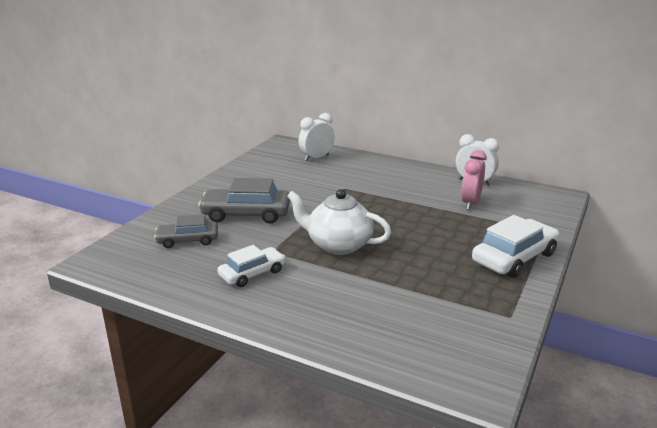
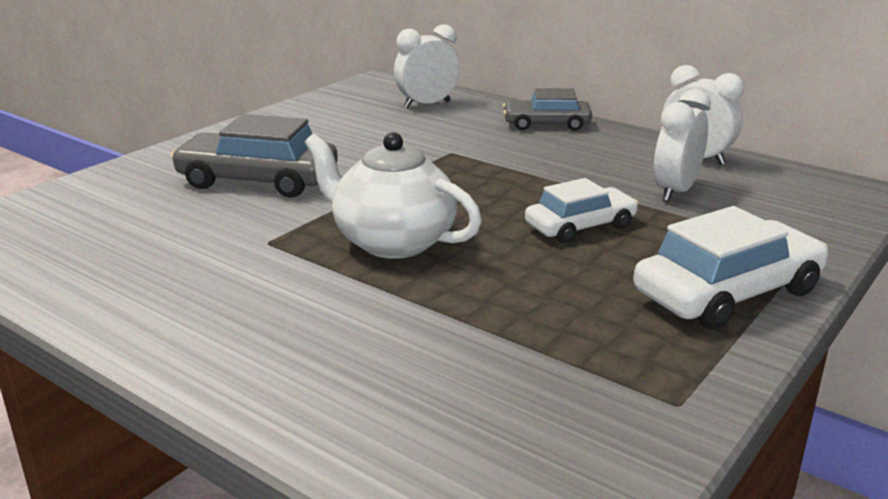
camera: 10 degrees right, 0 degrees up
(188, 240) = (133, 213): grey car -> grey car (546, 124)
(252, 273) = (210, 276): white car -> white car (580, 226)
(470, 203) = (675, 191): pink clock -> white clock

